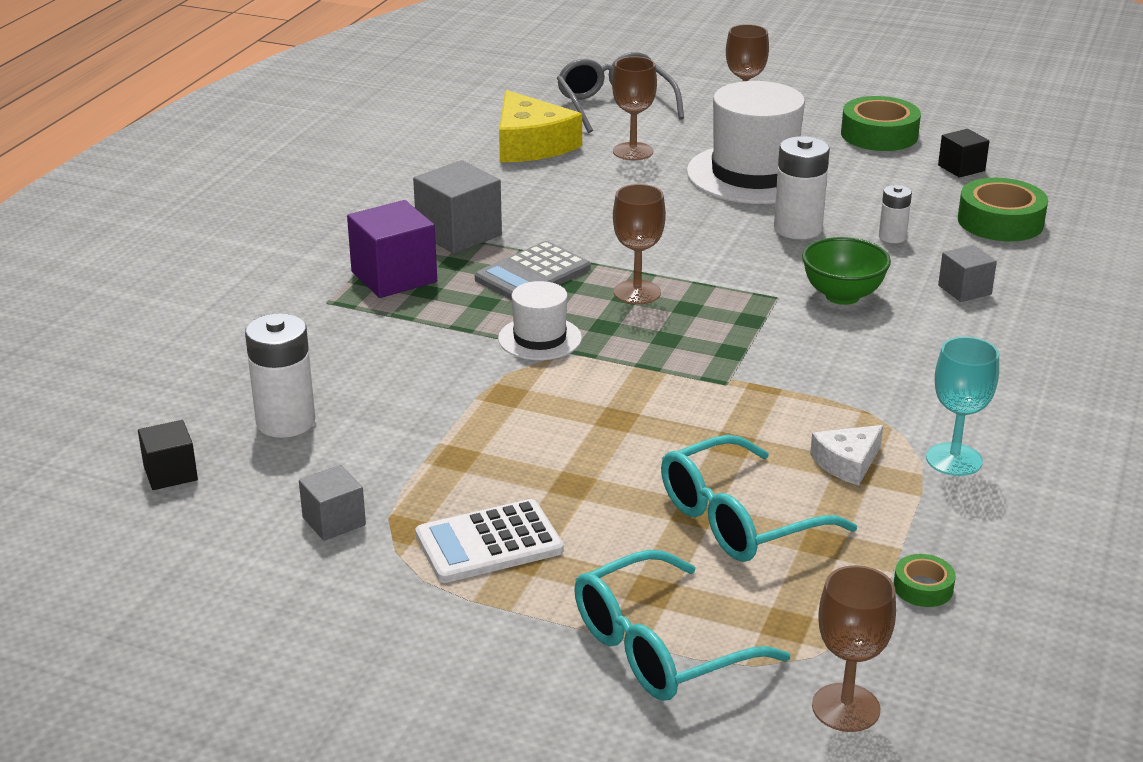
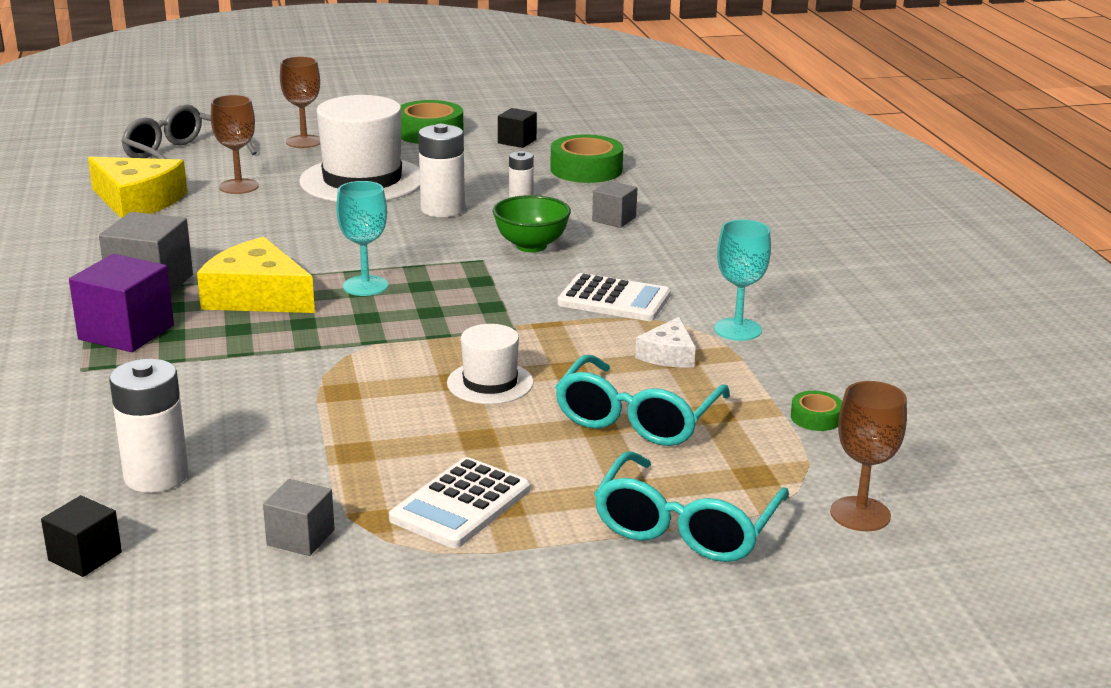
camera: 35 degrees left, 5 degrees down
(532, 274) = (257, 296): grey calculator -> yellow cheese
(540, 338) = (321, 342): white hat -> white hat (490, 383)
(637, 292) = (365, 286): brown goblet -> turquoise goblet
(860, 383) = (614, 300): none -> white calculator

